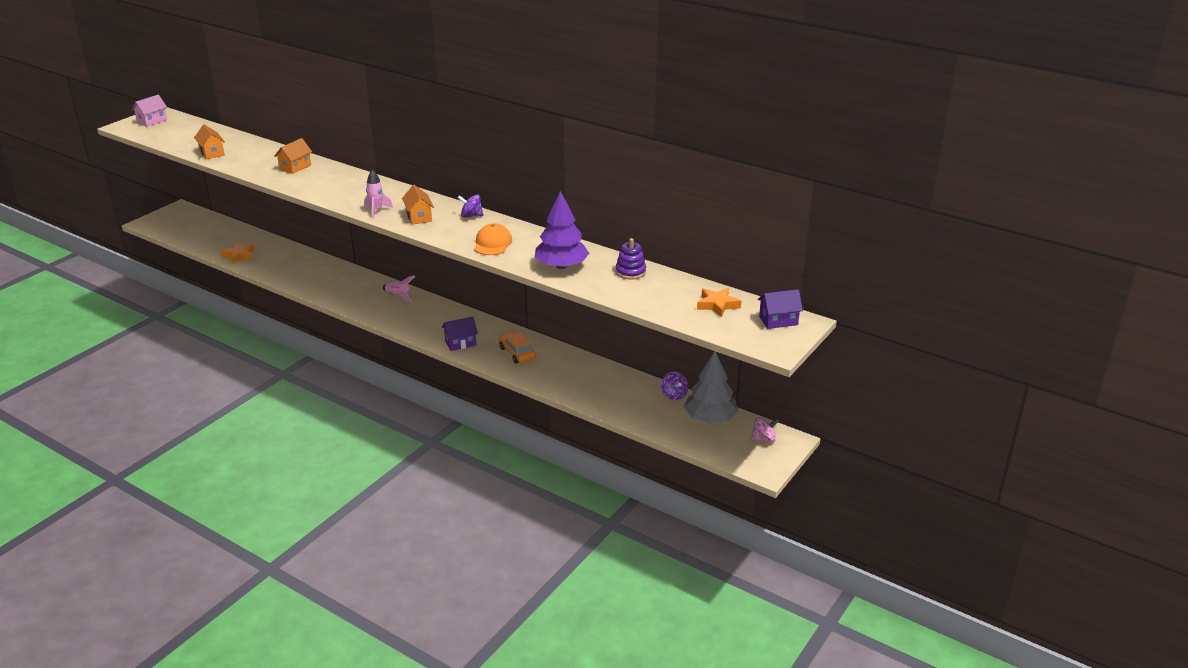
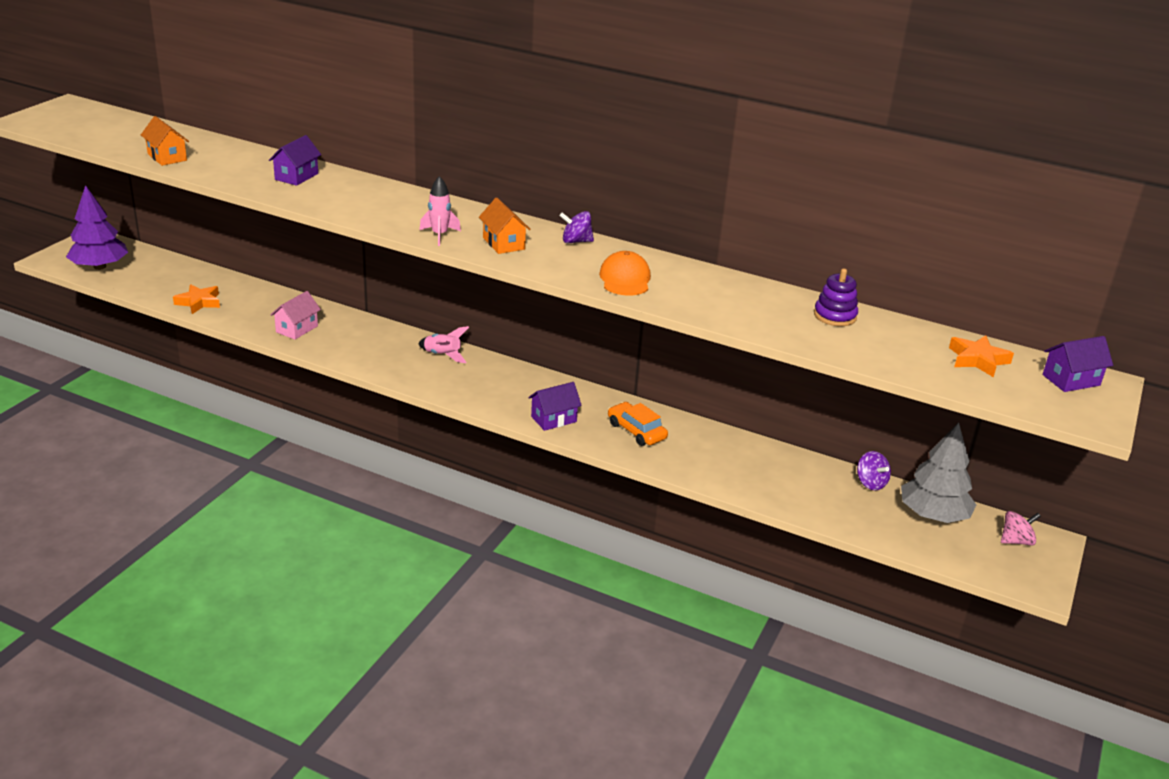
camera: 10 degrees left, 0 degrees up
(152, 121) = (63, 114): pink house -> pink house (297, 329)
(295, 167) = (296, 176): orange house -> purple house
(561, 266) = (737, 309): purple tree -> purple tree (100, 266)

